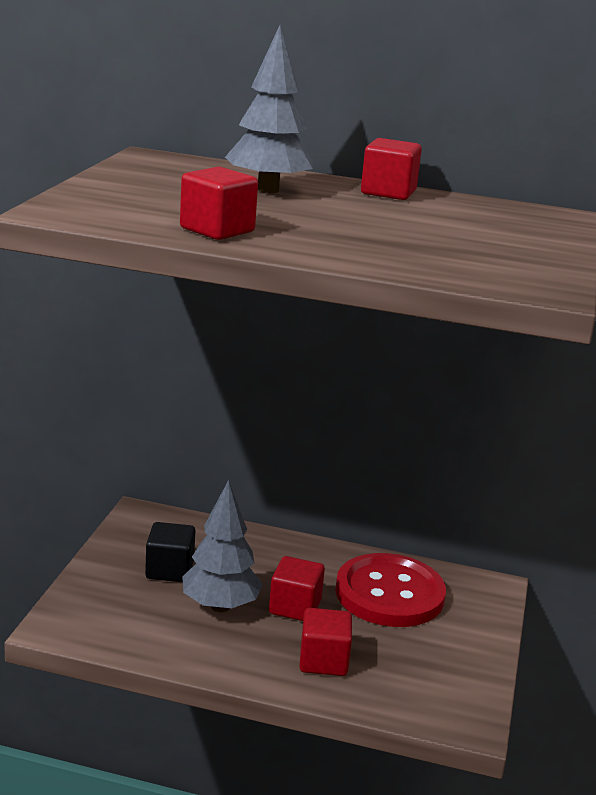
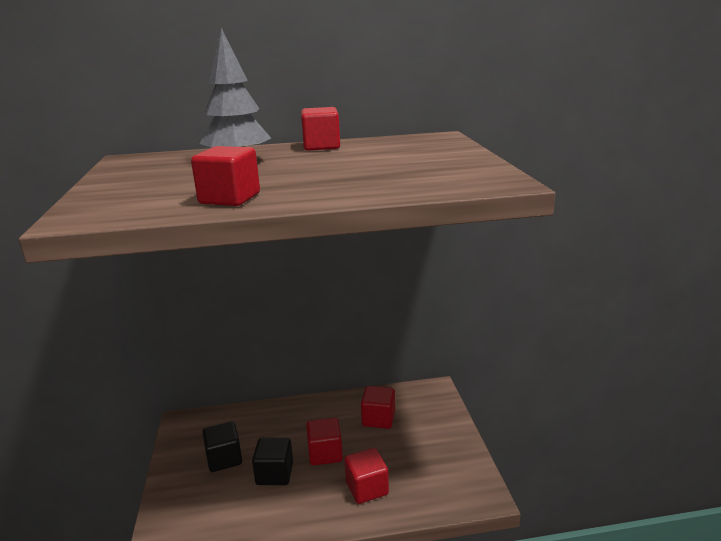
camera: 20 degrees left, 0 degrees up
(220, 606) = (274, 474): grey tree -> black cube
(389, 594) = (378, 419): red button -> red cube

